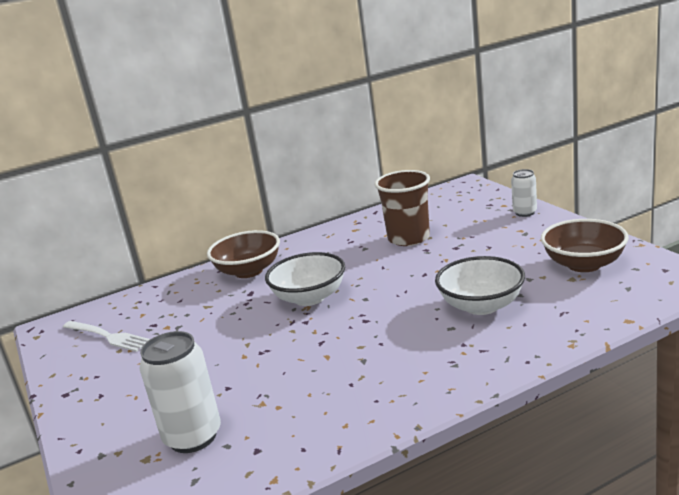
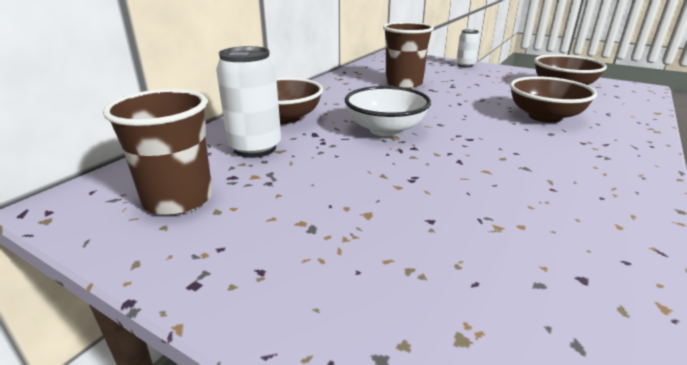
camera: 35 degrees left, 5 degrees up
(107, 336) = (178, 199): white fork -> brown cup
(193, 437) = (481, 287): white can -> white can (255, 148)
(481, 306) = (544, 117): white bowl -> brown bowl

